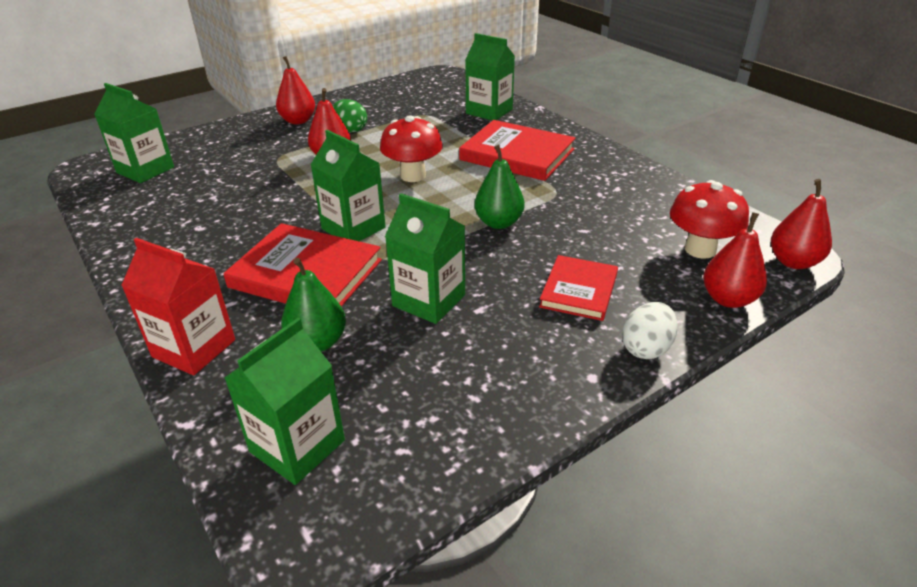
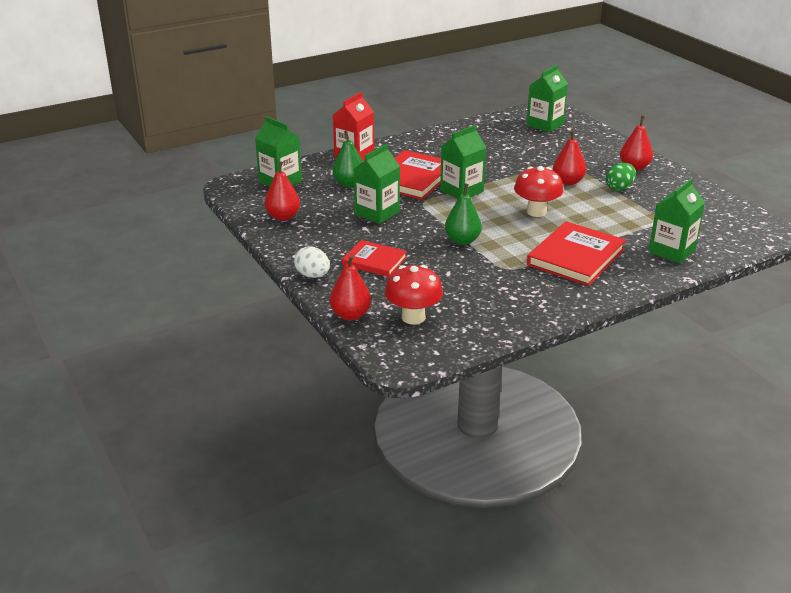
camera: 95 degrees right, 5 degrees down
(793, 262) = (388, 356): red pear -> red pear (283, 217)

